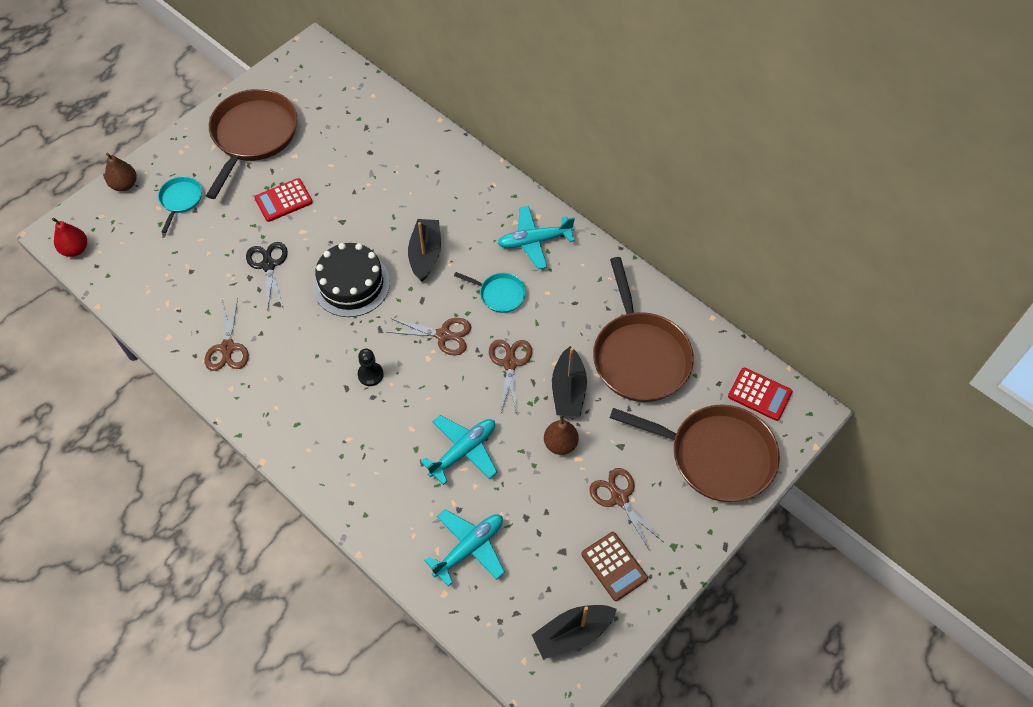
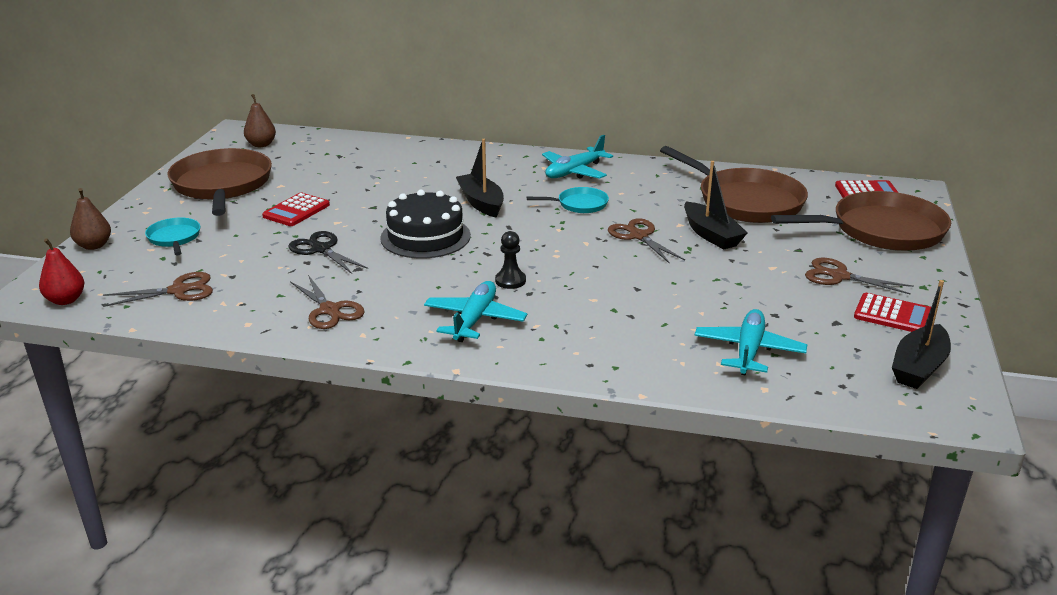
camera: 30 degrees left, 30 degrees down
(443, 335) = (555, 239): brown scissors -> brown scissors (178, 290)
(463, 451) = (662, 296): turquoise plane -> turquoise plane (474, 320)
(560, 444) = (745, 264): brown pear -> brown pear (261, 144)
(614, 566) = (893, 315): brown calculator -> red calculator

